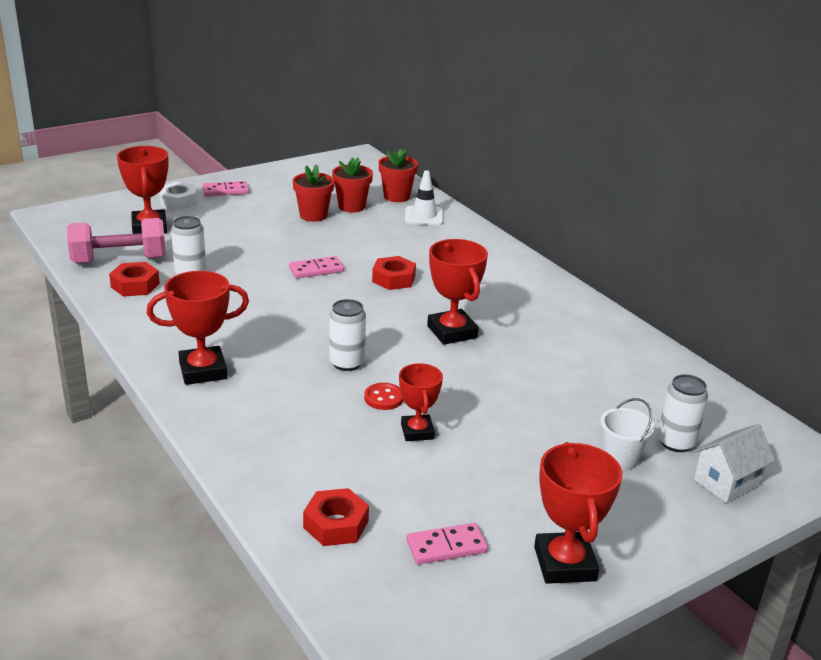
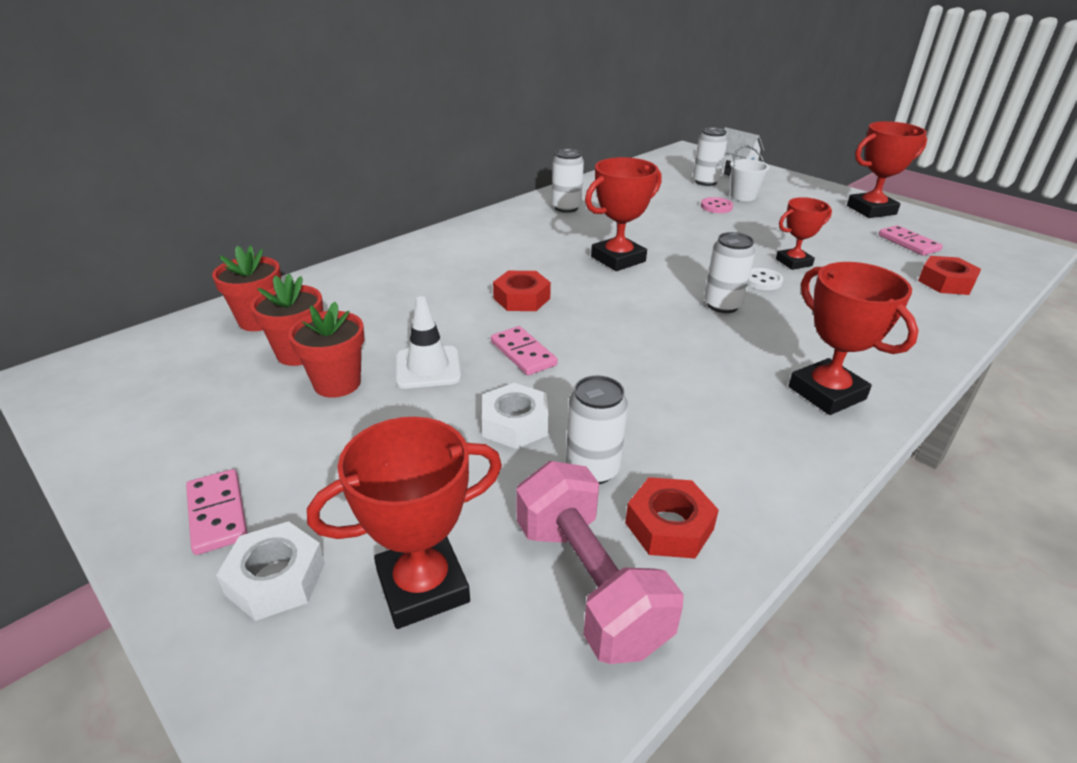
camera: 100 degrees left, 5 degrees up
(244, 258) = (515, 424): none -> white nut
(384, 398) = (762, 281): red button -> white button
(424, 216) = (331, 295): white traffic cone -> white traffic cone (428, 368)
(582, 425) = (716, 207): none -> pink button
(583, 326) = (566, 208): none -> white can

